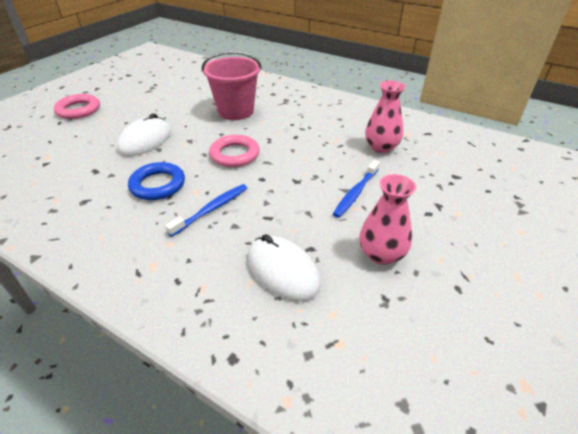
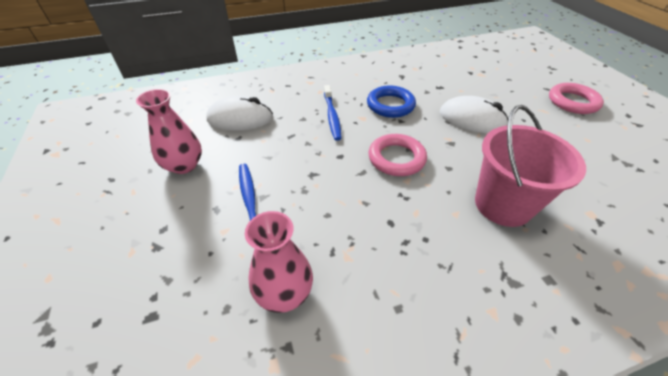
camera: 130 degrees right, 5 degrees up
(145, 141) = (472, 119): white mouse -> white mouse turned 45 degrees counterclockwise

